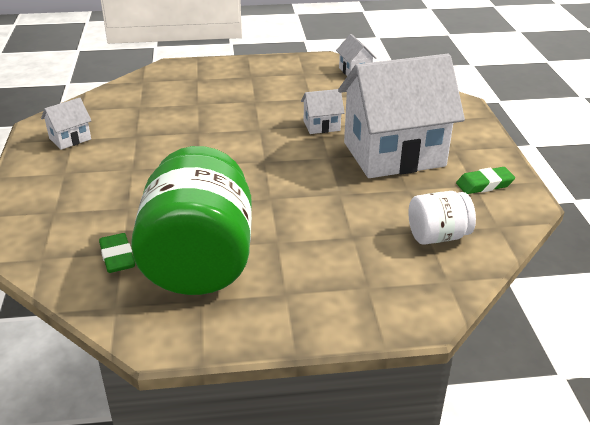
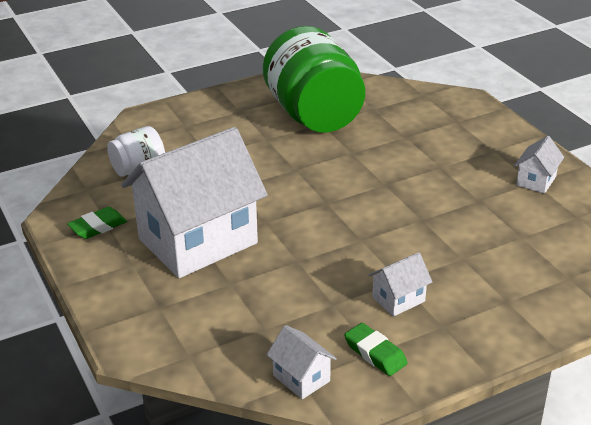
camera: 160 degrees right, 0 degrees up
(117, 257) = (373, 105): green eraser -> green eraser (375, 353)
(321, 126) = (294, 260): white house -> white house (398, 299)

